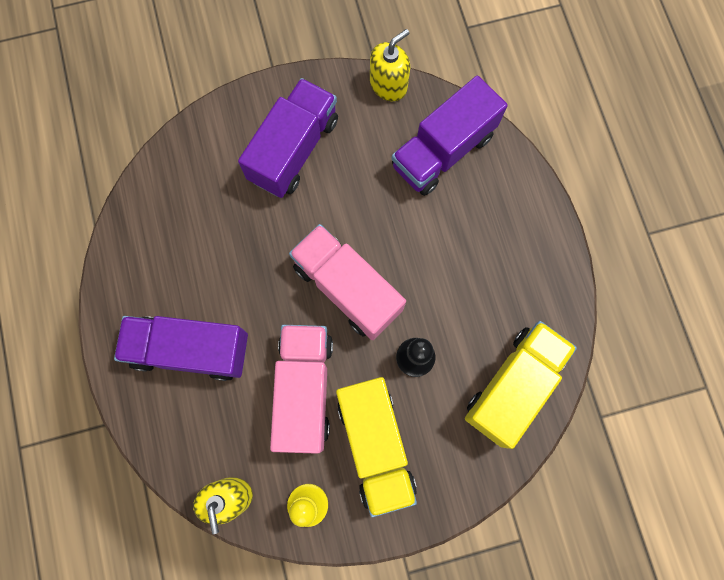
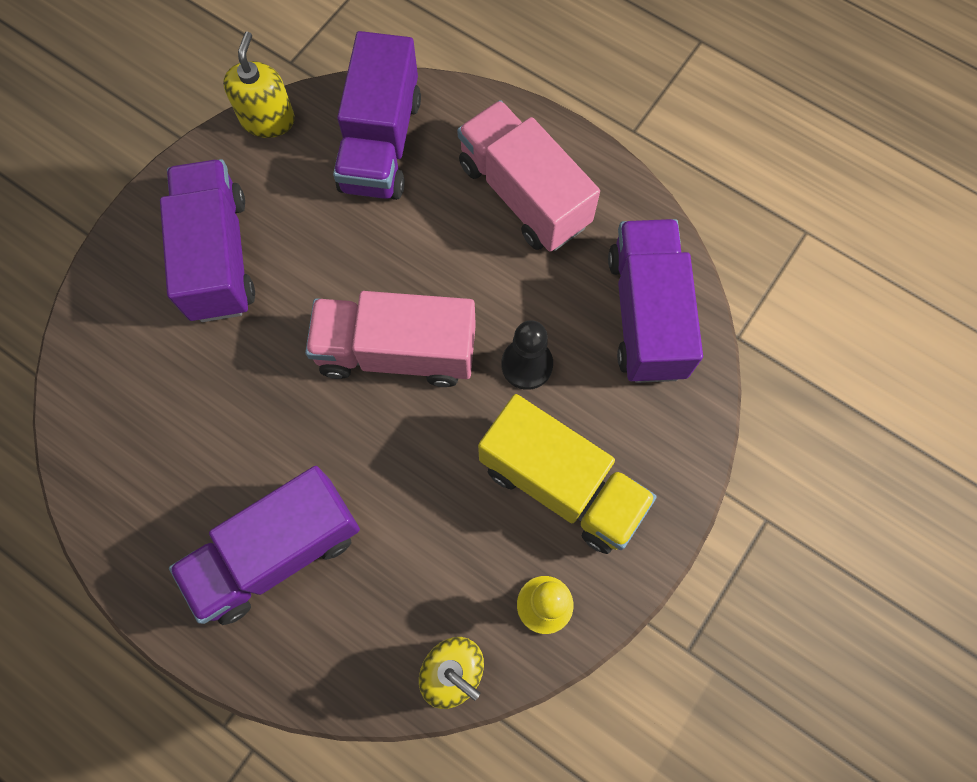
camera: 40 degrees left, 5 degrees down
(304, 390) = (440, 490): pink truck -> pink truck (524, 194)
(513, 386) = (646, 315): yellow truck -> purple truck

